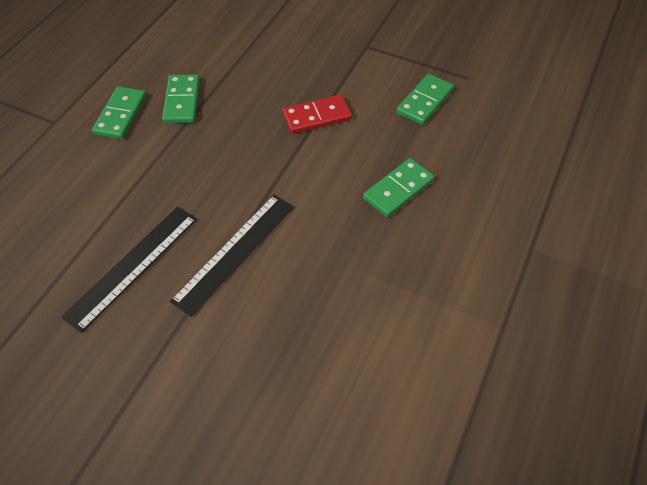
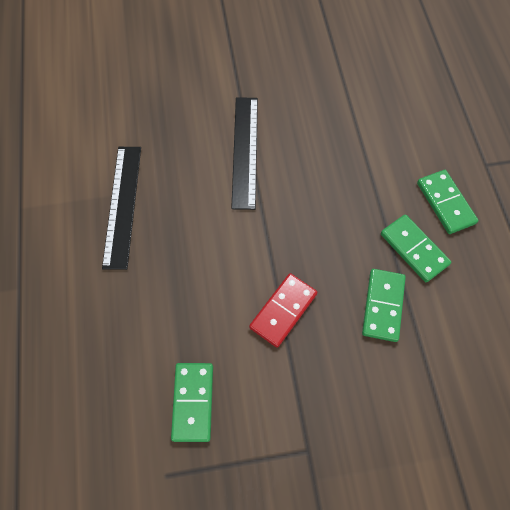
camera: 145 degrees right, 10 degrees up
(132, 266) = (303, 104): black ruler -> black ruler (123, 205)
(398, 189) = (158, 277): green domino -> green domino (383, 306)

